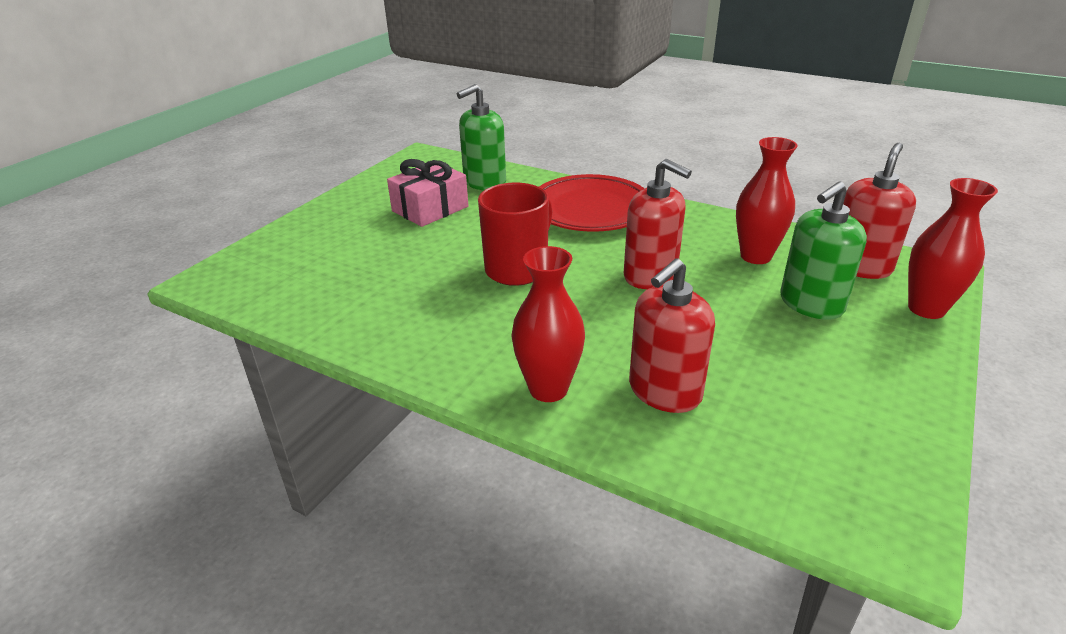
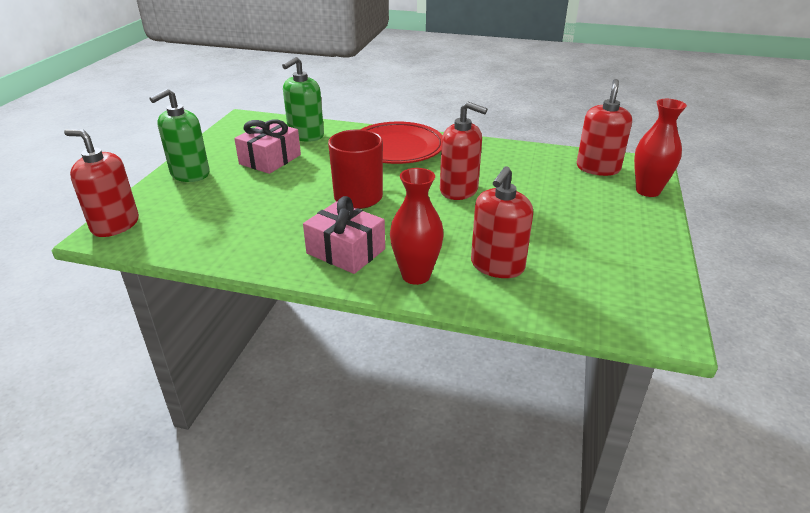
camera: 15 degrees left, 0 degrees up
(224, 271) = (115, 225): none -> red soap dispenser
(472, 341) = (346, 251): none -> pink gift
(755, 256) = (527, 169): red vase -> none
(811, 304) = (574, 196): green soap dispenser -> green soap dispenser (190, 174)

